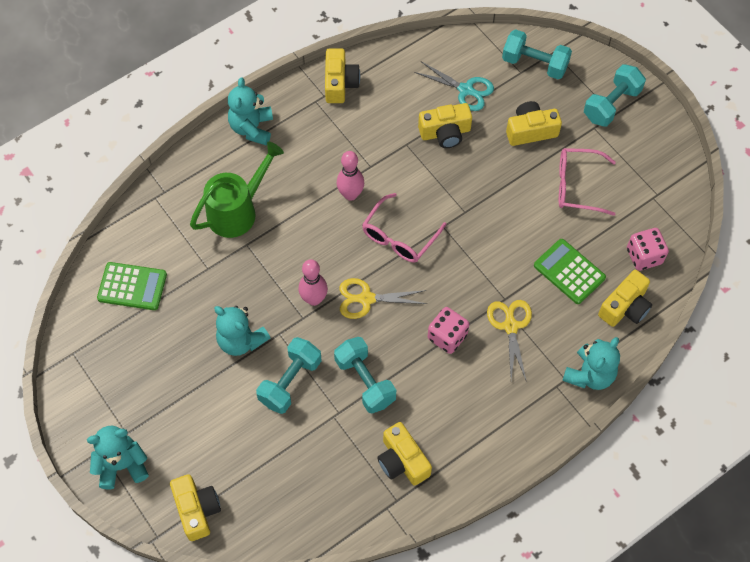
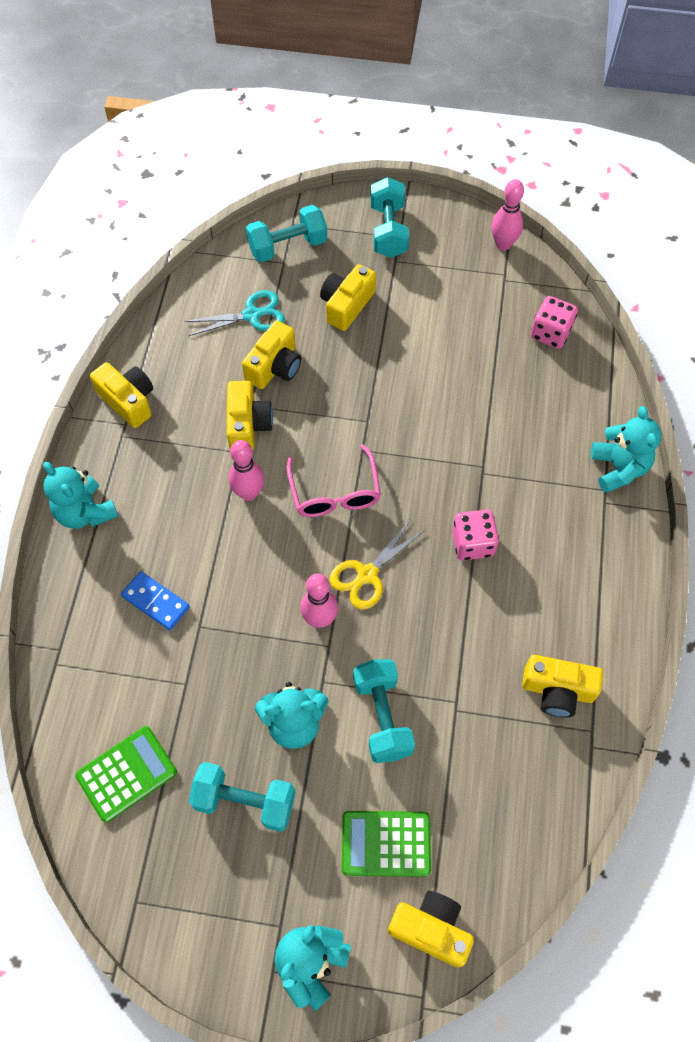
camera: 45 degrees left, 0 degrees up
(238, 210) = (156, 601): green watering can -> blue domino
(365, 381) = (447, 650): turquoise dumbbell -> turquoise dumbbell (245, 801)
(510, 326) = (513, 485): yellow scissors -> none
(569, 272) = (508, 397): green calculator -> green calculator (386, 844)
(577, 186) = (435, 320): pink glasses -> none
(625, 307) = (582, 387): yellow camera -> yellow camera (248, 425)
(679, 174) = (503, 244): none -> pink bowling pin

